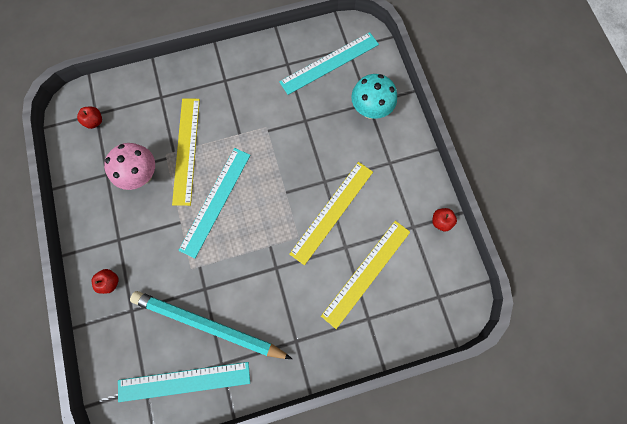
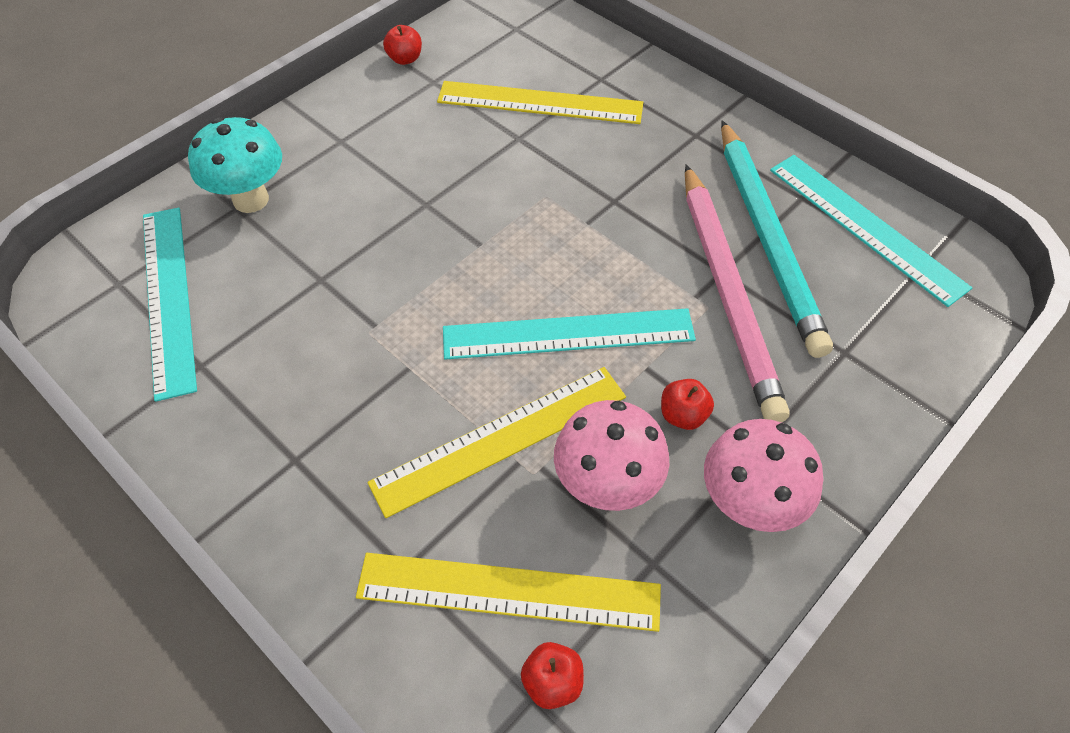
camera: 120 degrees left, 20 degrees down
(101, 220) = (748, 505): none -> pink mushroom
(110, 282) = (833, 413): red apple -> red apple (683, 415)
(192, 282) = (727, 292): none -> pink pencil
(329, 63) = (168, 298): turquoise ruler -> turquoise ruler turned 45 degrees clockwise
(332, 212) = (473, 174): yellow ruler -> yellow ruler (508, 591)

